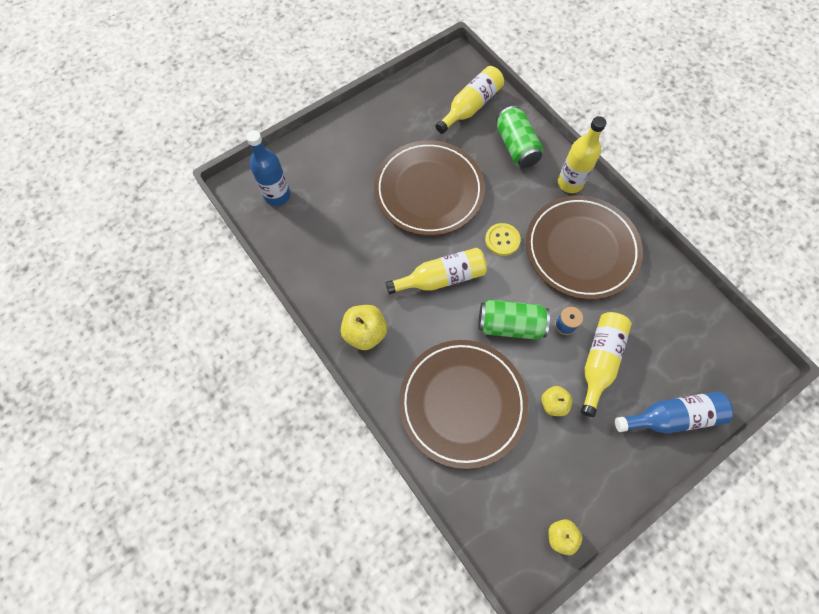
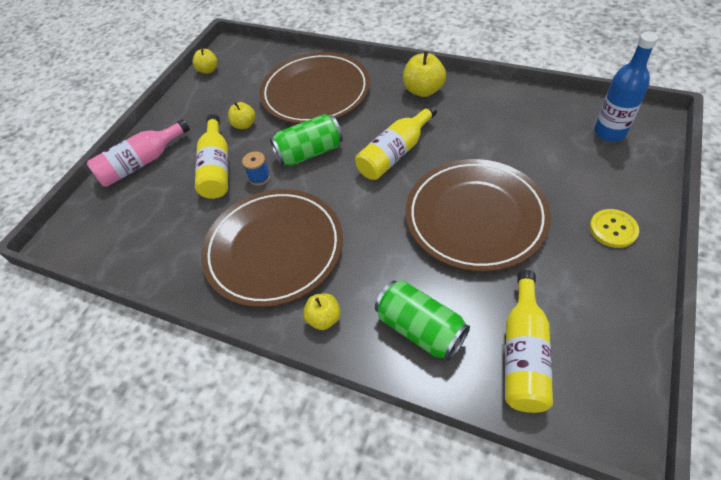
camera: 155 degrees right, 15 degrees down
(502, 240) = (362, 213): yellow button -> yellow button (613, 229)
(570, 183) = (324, 318): yellow bottle -> yellow apple
(672, 417) = (141, 163): blue bottle -> pink bottle

